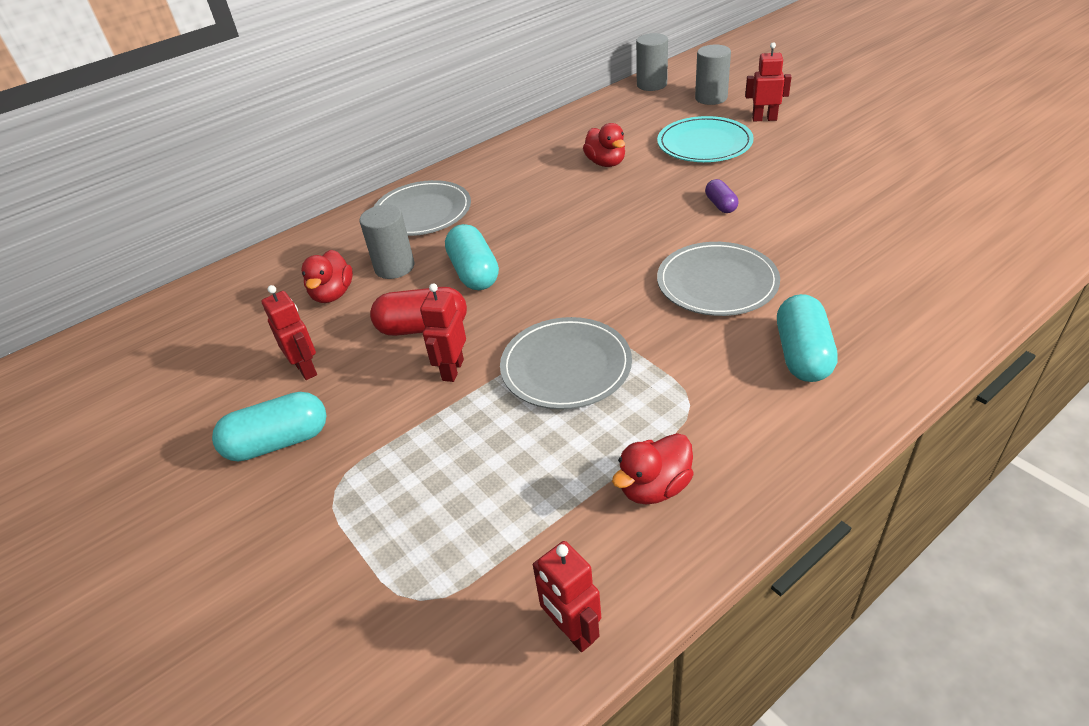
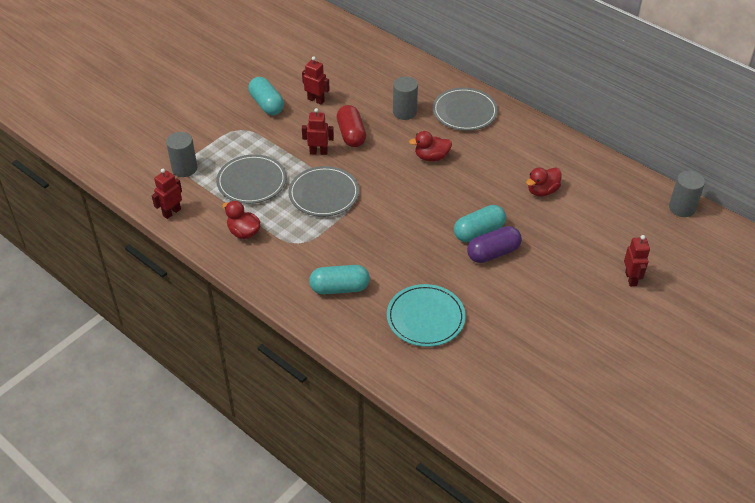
camera: 75 degrees right, 5 degrees up
(306, 369) = (316, 100): red robot -> red robot turned 105 degrees counterclockwise
(332, 294) = (377, 94): red duck -> red duck (431, 157)
(474, 272) = (402, 146): turquoise capsule -> turquoise capsule (479, 232)
(704, 144) = (581, 243): turquoise plate -> turquoise plate (425, 317)
(711, 98) = (663, 246): grey cylinder -> grey cylinder (184, 168)
(717, 283) = (403, 252): grey plate -> grey plate (251, 181)
(720, 205) = (493, 253): purple capsule -> purple capsule, size x1.77

